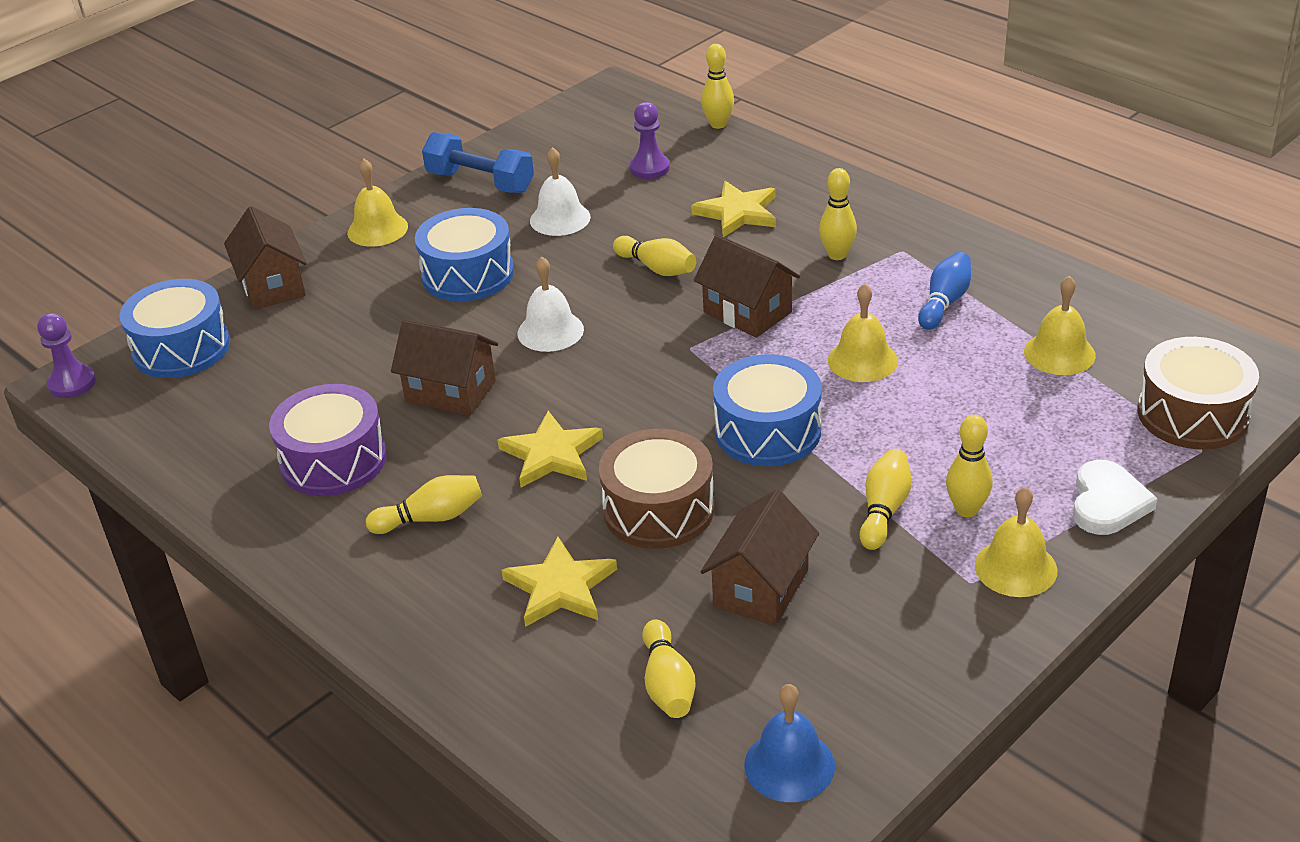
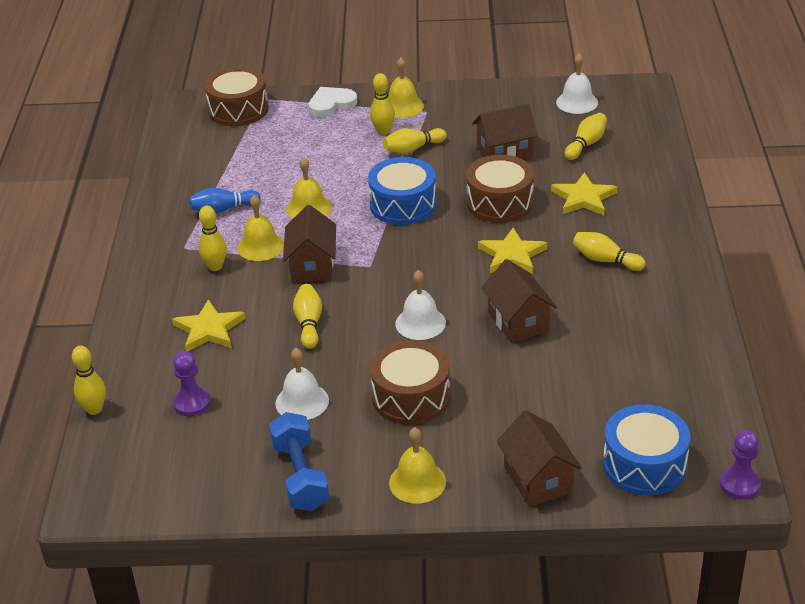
camera: 135 degrees left, 0 degrees up
(272, 286) = (538, 479): brown house -> brown house turned 45 degrees counterclockwise
(333, 460) = (623, 321): purple drum -> none
(468, 274) = (411, 397): blue drum -> brown drum
(789, 765) = (577, 102): blue bell -> white bell
(1059, 353) = (230, 159): yellow bell -> yellow bell (260, 246)

